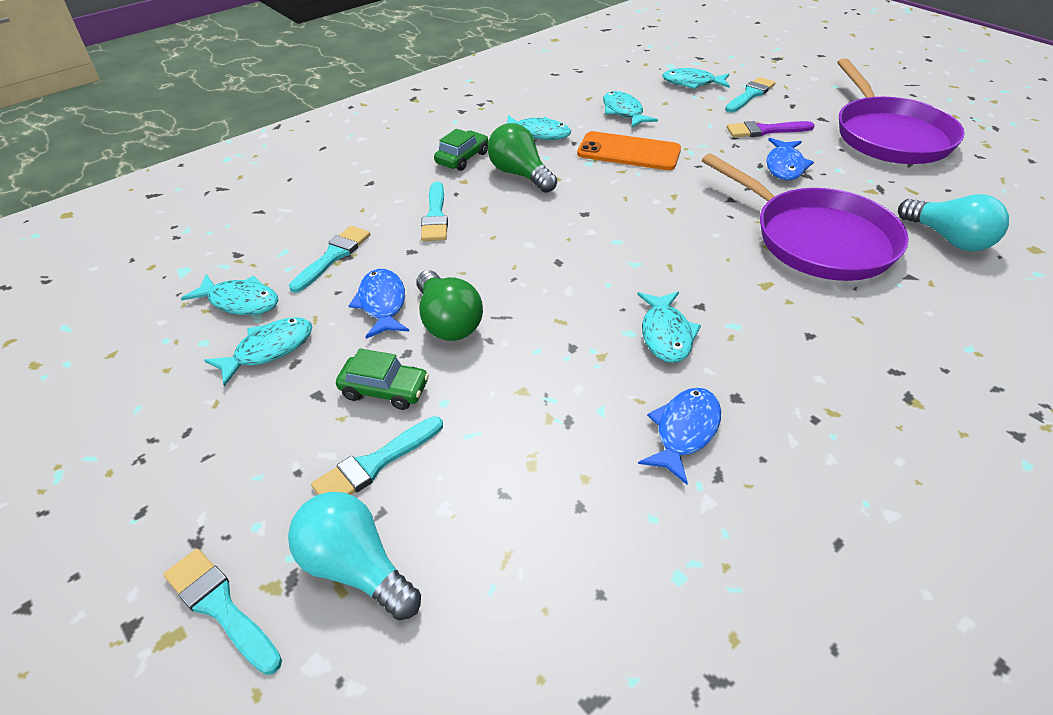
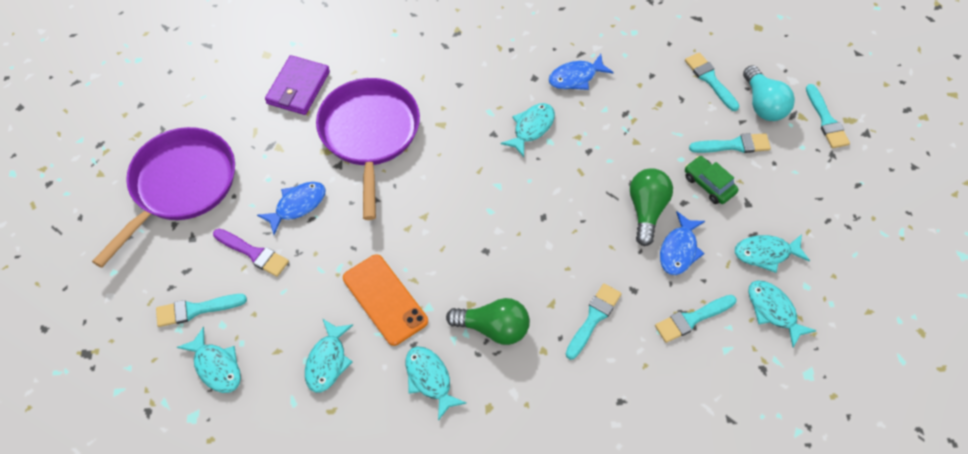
camera: 145 degrees left, 15 degrees up
(462, 158) = (522, 385): green car -> none
(477, 560) = (710, 79): none -> turquoise brush
(520, 174) = (493, 328): green light bulb -> green light bulb turned 75 degrees counterclockwise
(949, 239) = (298, 88): turquoise light bulb -> purple wallet

